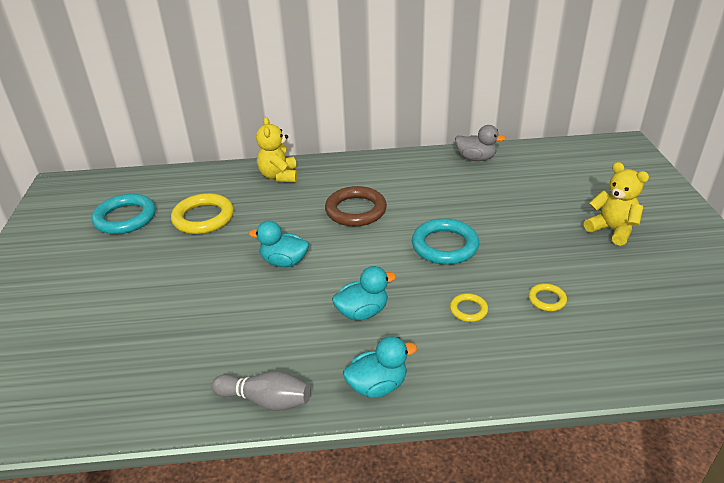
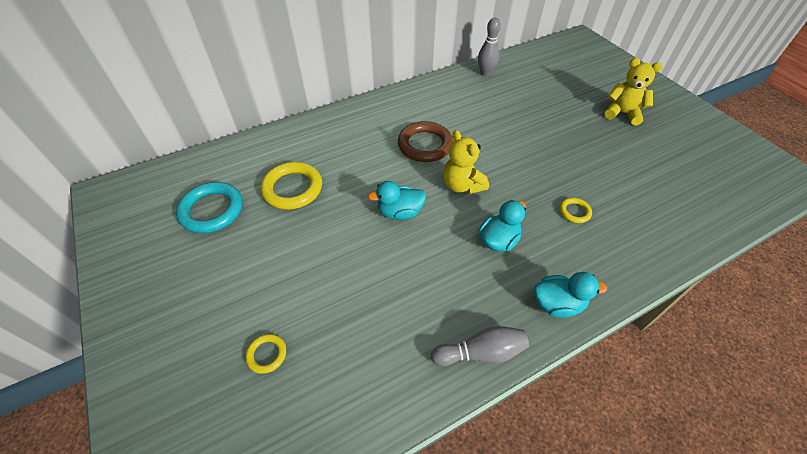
camera: 25 degrees left, 15 degrees up
(279, 176) = (333, 127): yellow teddy bear -> yellow teddy bear (462, 185)
(377, 385) = (557, 304): turquoise duck -> turquoise duck turned 45 degrees clockwise
(445, 245) = (517, 159): turquoise ring -> none
(476, 158) = (485, 73): grey duck -> grey bowling pin
(547, 299) = (620, 185): yellow ring -> yellow ring (267, 354)

